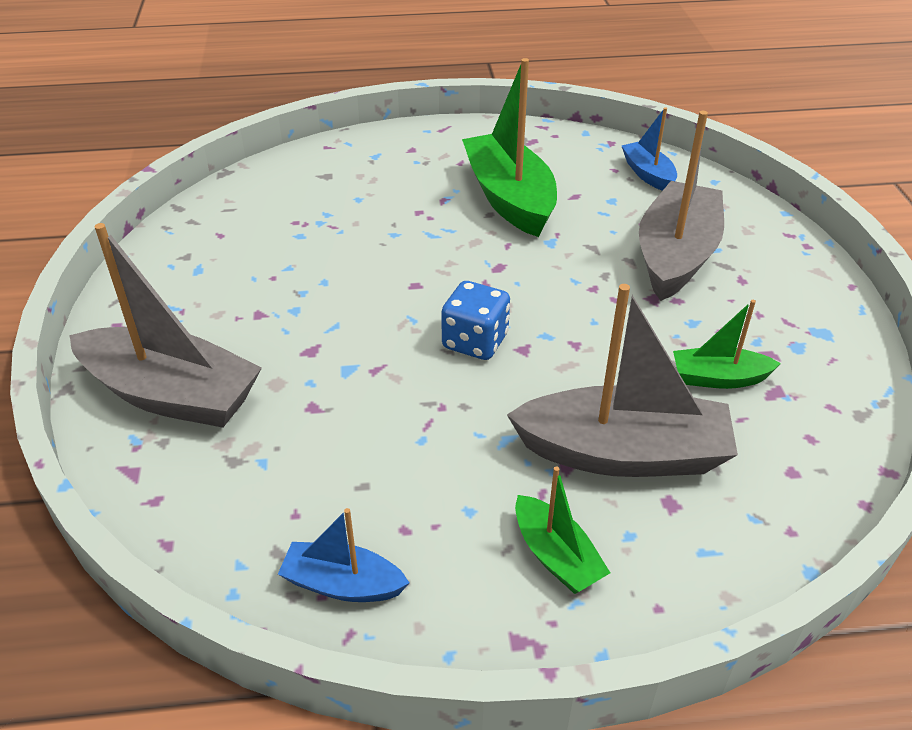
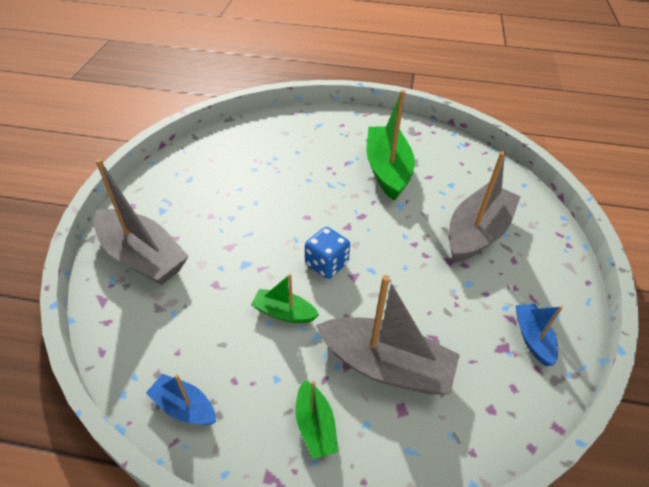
camera: 15 degrees right, 5 degrees up
(648, 174) = (482, 171): blue boat -> blue boat (532, 338)
(718, 378) = (469, 328): green boat -> green boat (284, 312)

